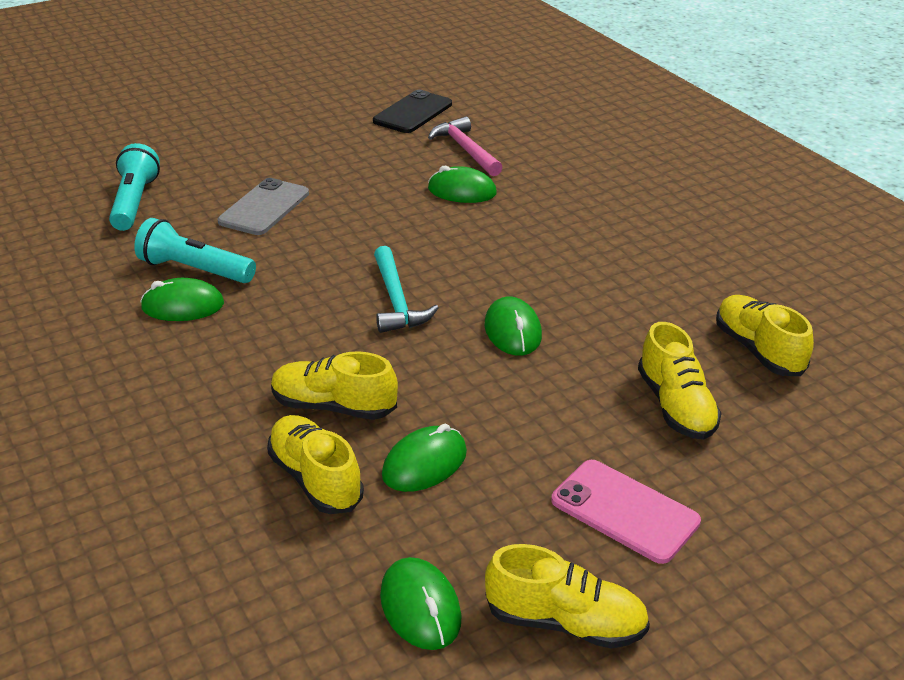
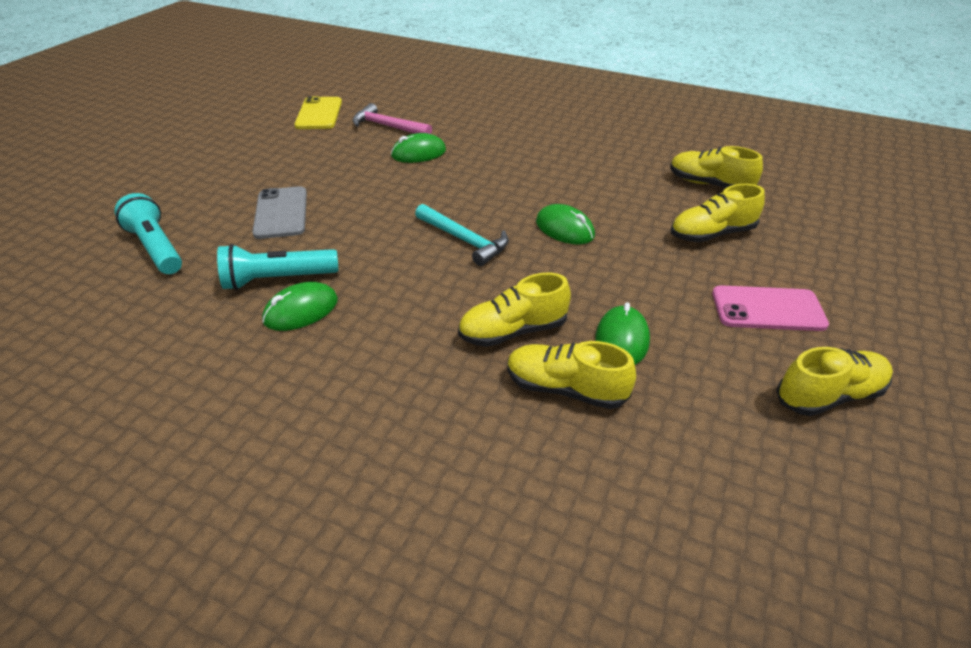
camera: 35 degrees left, 5 degrees up
(413, 113) = (319, 114): black phone -> yellow phone
(420, 607) = (744, 438): green mouse -> none
(676, 406) = (711, 234): yellow shoe -> yellow shoe turned 120 degrees clockwise

